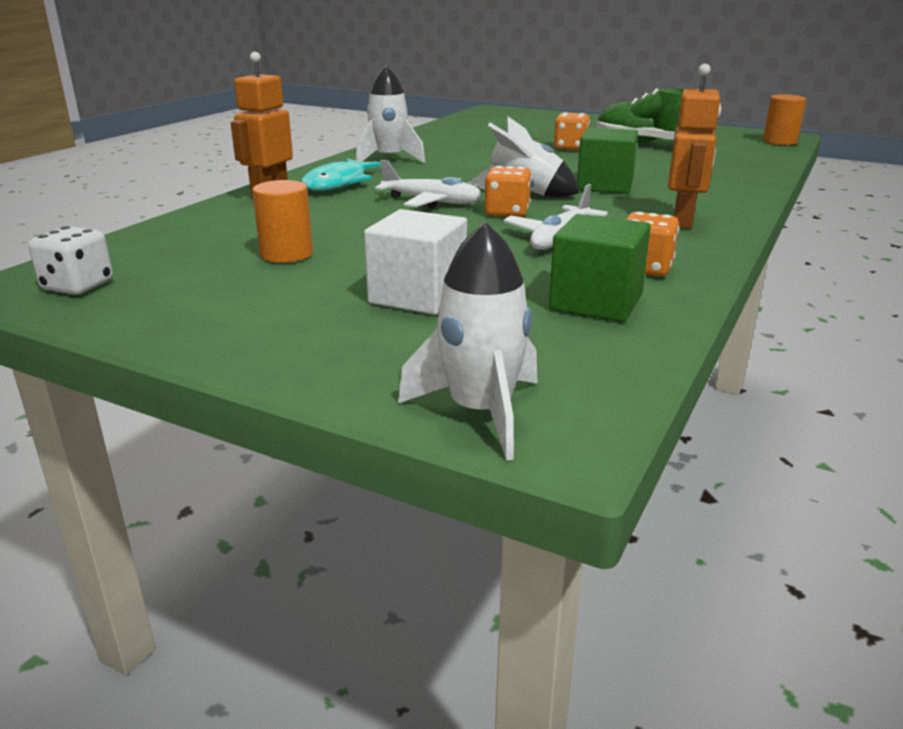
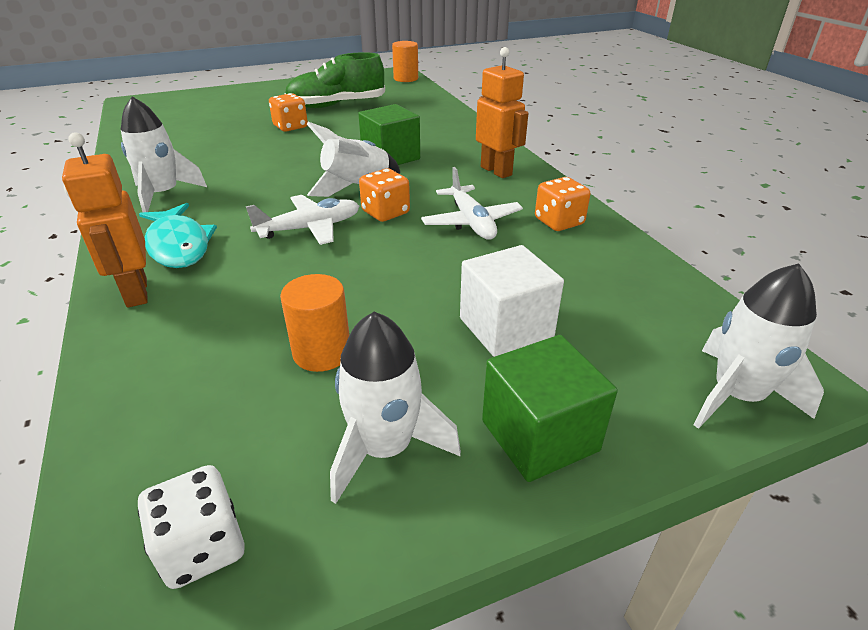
camera: 50 degrees left, 10 degrees up
(213, 301) = (385, 448): none -> white rocket
(596, 302) = (595, 265): green cube -> green cube (539, 435)

